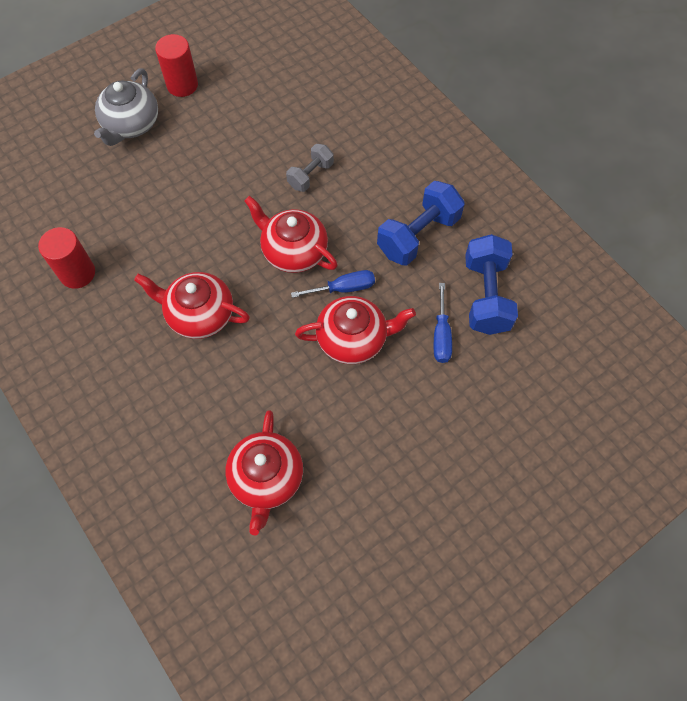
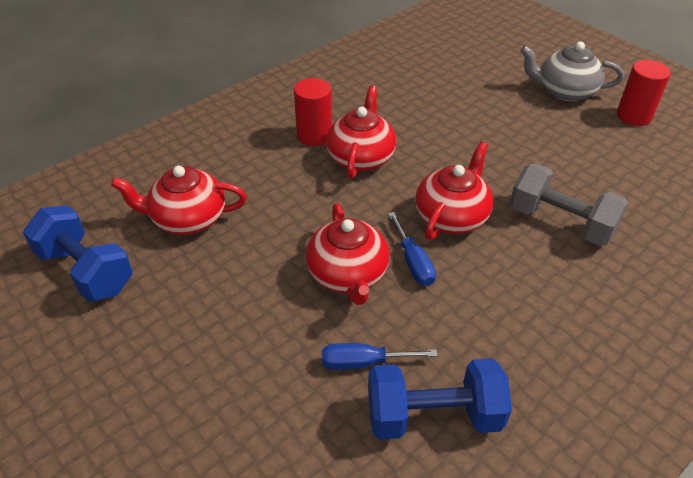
camera: 85 degrees right, 20 degrees down
(77, 273) = (391, 84): red cylinder -> red cylinder (314, 135)
(310, 175) = (560, 222): grey dumbbell -> grey dumbbell, size x1.69
(418, 235) = (510, 332): blue dumbbell -> blue dumbbell (86, 271)

